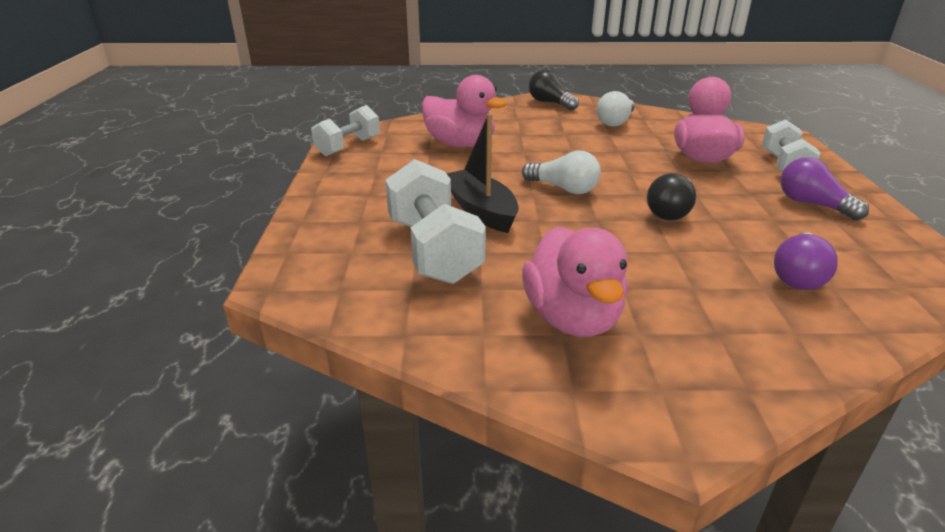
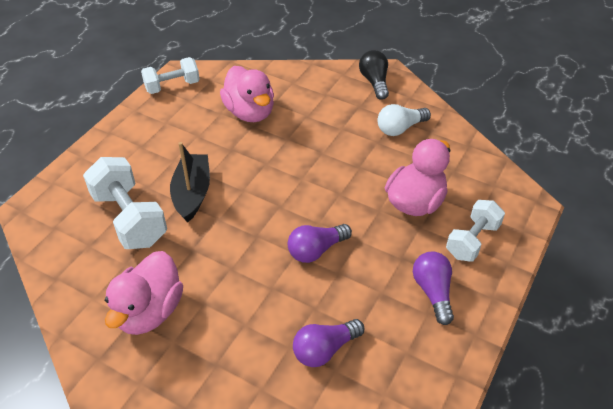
camera: 30 degrees right, 15 degrees up
(433, 250) = (129, 218): white dumbbell -> white dumbbell turned 45 degrees counterclockwise
(563, 188) = (269, 194): white light bulb -> none
(670, 211) = (316, 250): black light bulb -> purple light bulb

